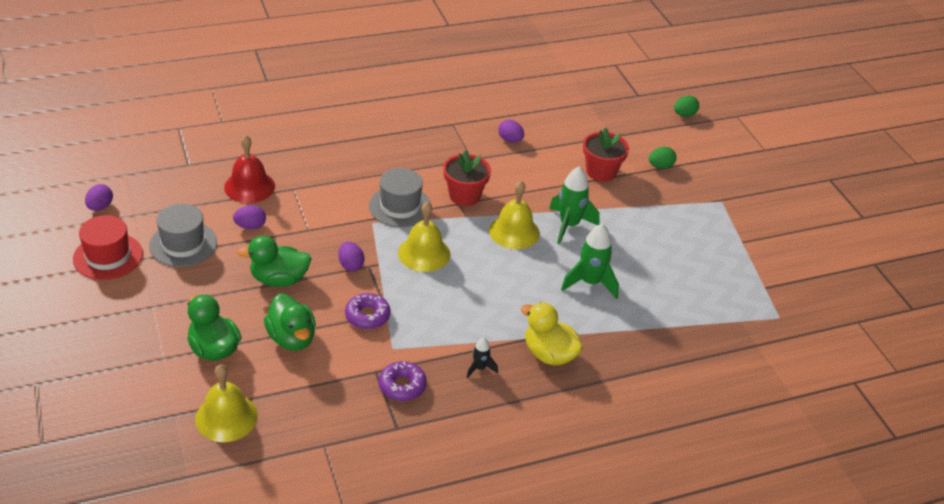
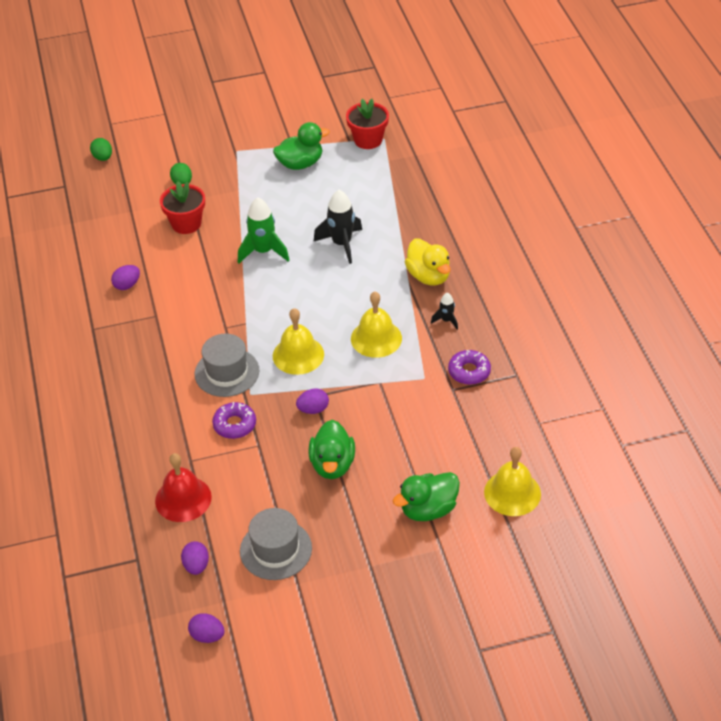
camera: 80 degrees left, 5 degrees up
(108, 256) = (292, 616): red hat -> none
(250, 226) = (250, 493): purple egg -> purple egg (196, 565)
(292, 338) = (413, 450): green duck -> green duck (300, 164)
(367, 316) = (383, 396): purple donut -> purple donut (234, 425)
(464, 195) = (213, 323): red flower pot -> red flower pot (368, 140)
(514, 231) = (270, 290): yellow bell -> yellow bell (376, 338)
(549, 354) = (428, 276): yellow duck -> yellow duck turned 75 degrees counterclockwise
(590, 283) = (342, 244): green rocket -> black rocket

